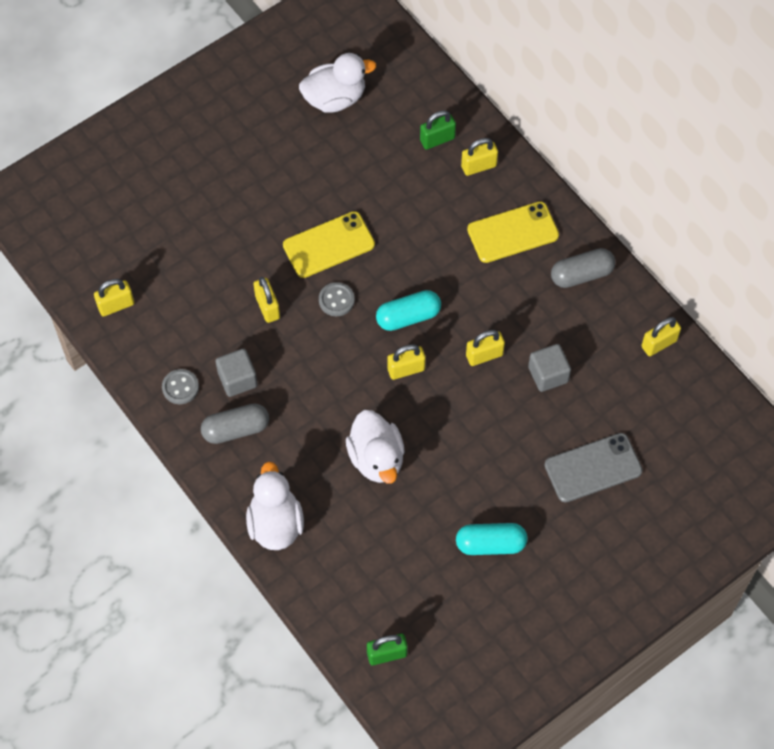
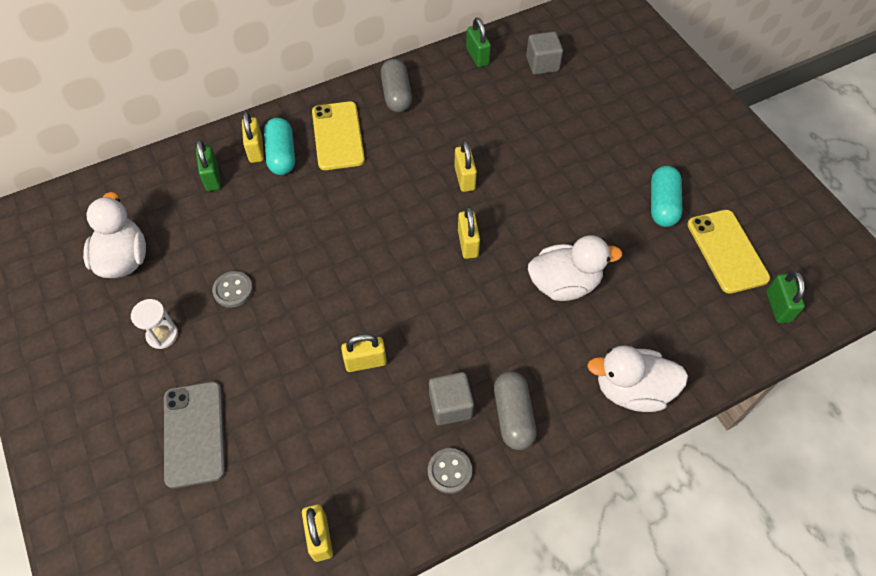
camera: 80 degrees left, 5 degrees down
(267, 150) = (162, 335): none -> white hourglass
(328, 245) = (304, 291): yellow phone -> yellow phone (727, 251)
(336, 300) = (373, 293): grey button -> grey button (233, 290)
(408, 317) = (408, 233): turquoise capsule -> turquoise capsule (281, 155)
(548, 374) = (493, 135): grey cube -> grey cube (542, 64)
(593, 468) = (591, 119): grey phone -> grey phone (194, 433)
(659, 344) = (477, 56): yellow padlock -> green padlock

